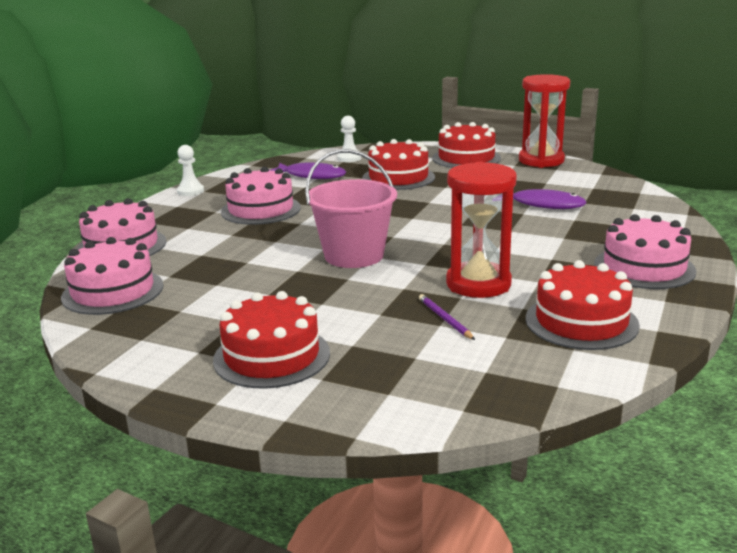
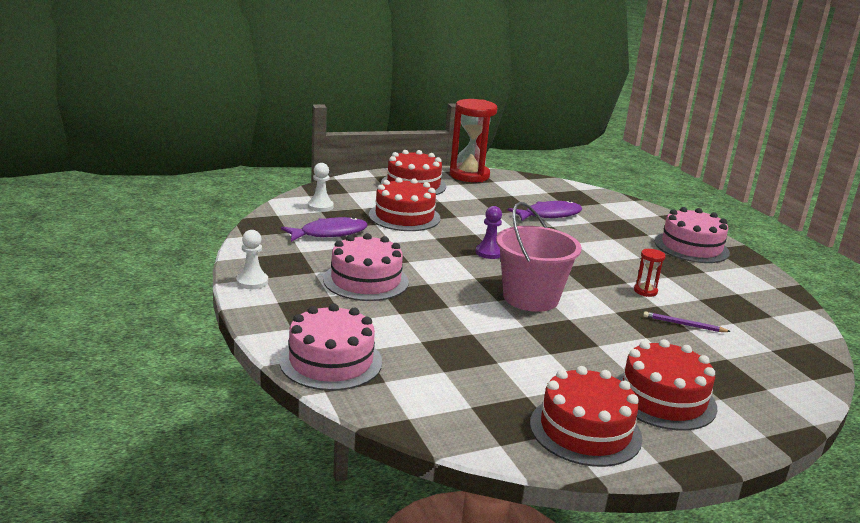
camera: 50 degrees left, 0 degrees up
(113, 291) = (435, 405): pink cake -> none
(404, 217) = (489, 253): none -> purple pawn
(478, 284) = (645, 291): red hourglass -> red hourglass, size x0.44
(581, 321) = (740, 296): red cake -> red cake (585, 430)

